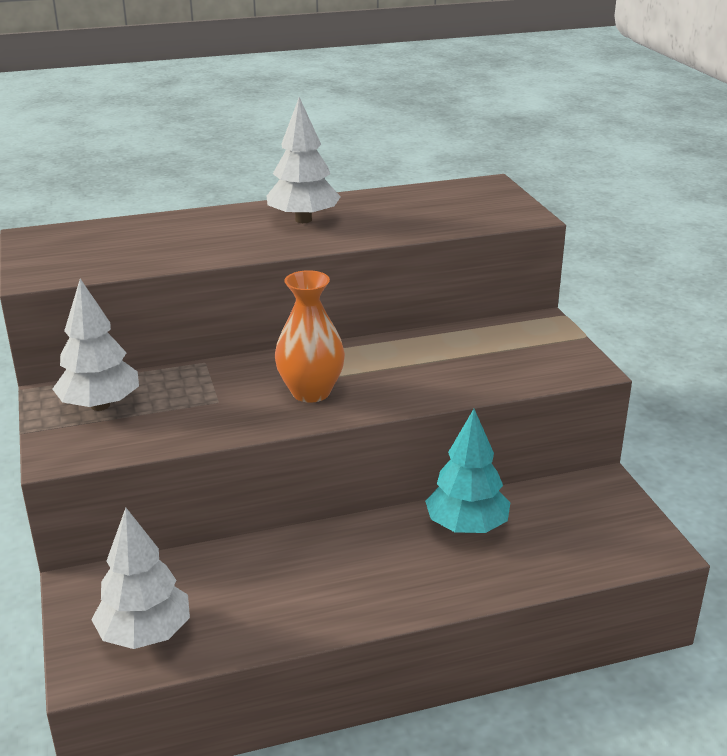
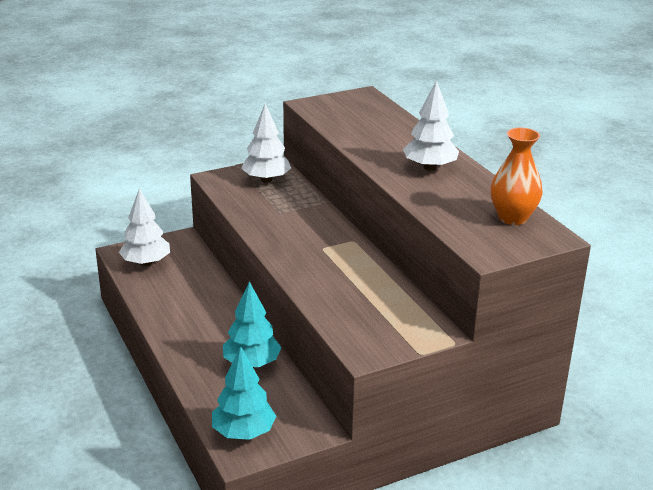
camera: 80 degrees right, 0 degrees up
(311, 392) = (297, 241): orange vase -> orange vase (512, 218)
(616, 542) = (243, 432): none -> turquoise tree

